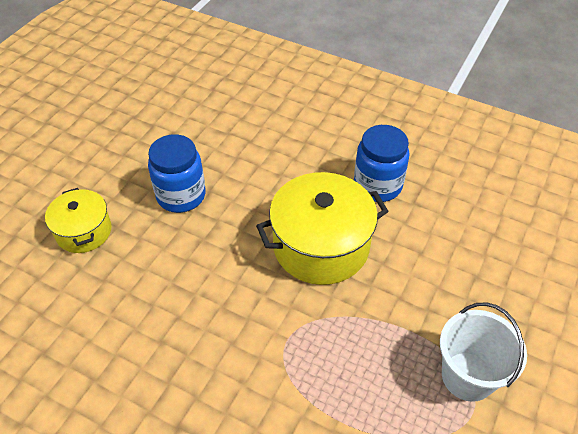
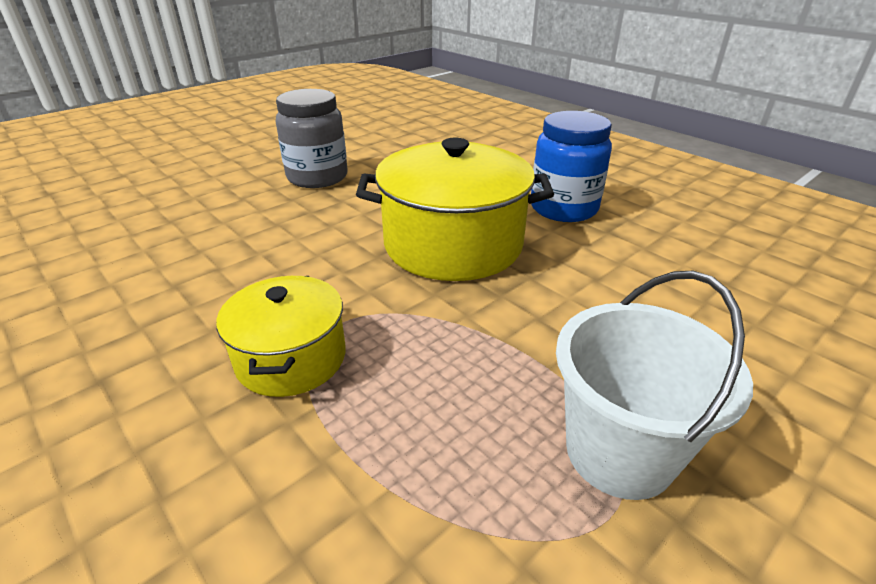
camera: 20 degrees right, 15 degrees down
(84, 231) = (191, 183): yellow pot -> yellow pot (291, 358)
(181, 195) = (317, 177): blue jar -> grey jar

